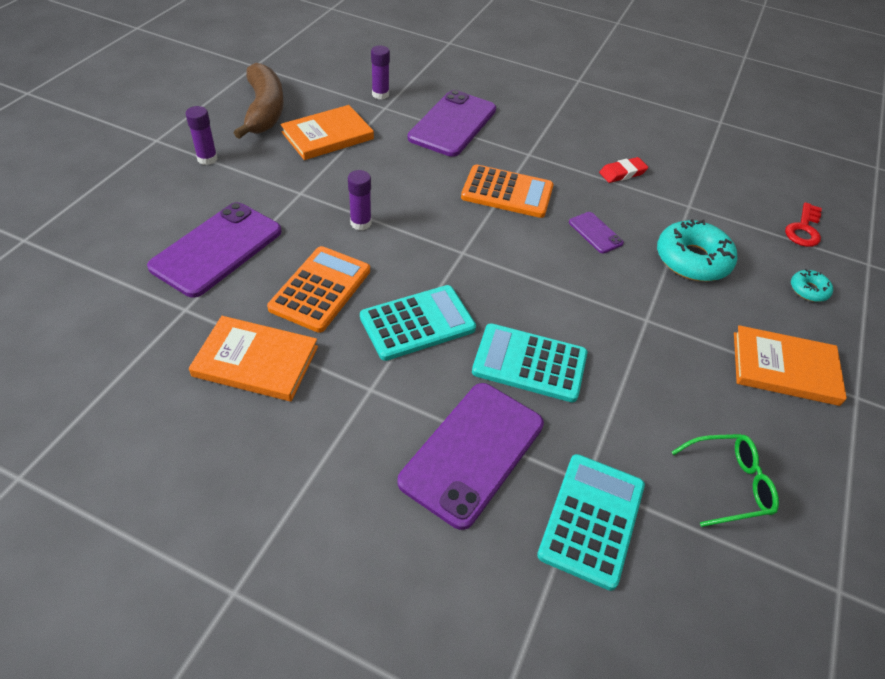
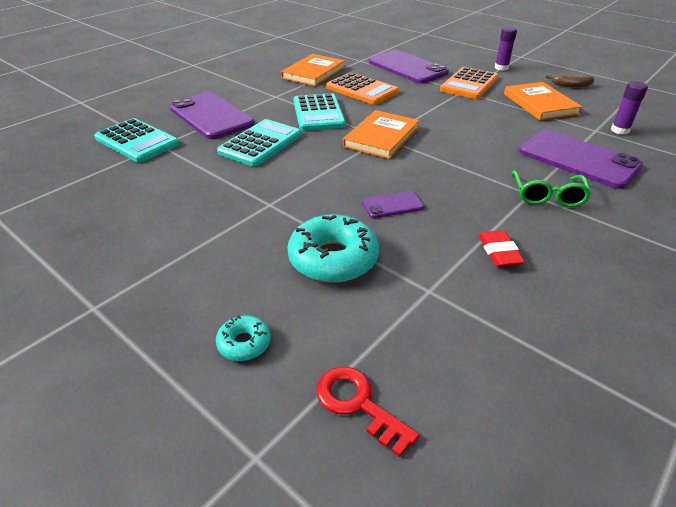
camera: 110 degrees right, 10 degrees down
(264, 110) = (570, 85): brown banana -> brown banana, size x0.47
(360, 223) = (425, 106): purple glue stick -> none
(507, 192) = (461, 169): orange calculator -> orange calculator (469, 84)
(729, 484) = (103, 196): green glasses -> green glasses (547, 196)
(784, 368) = (163, 268): orange book -> orange book (381, 137)

